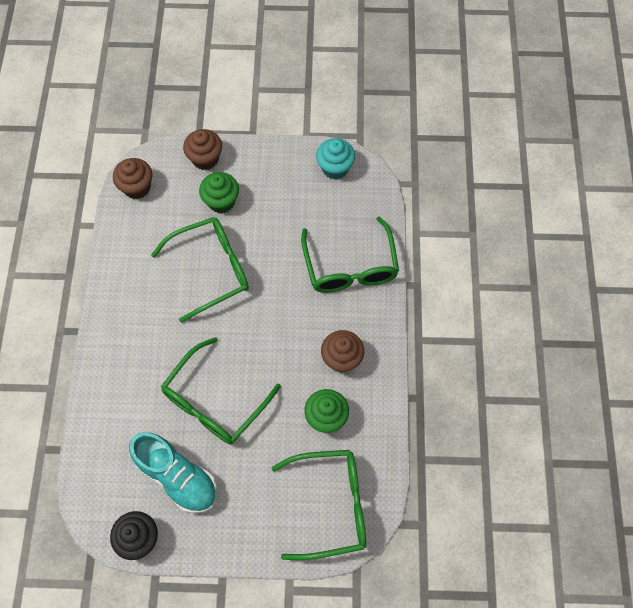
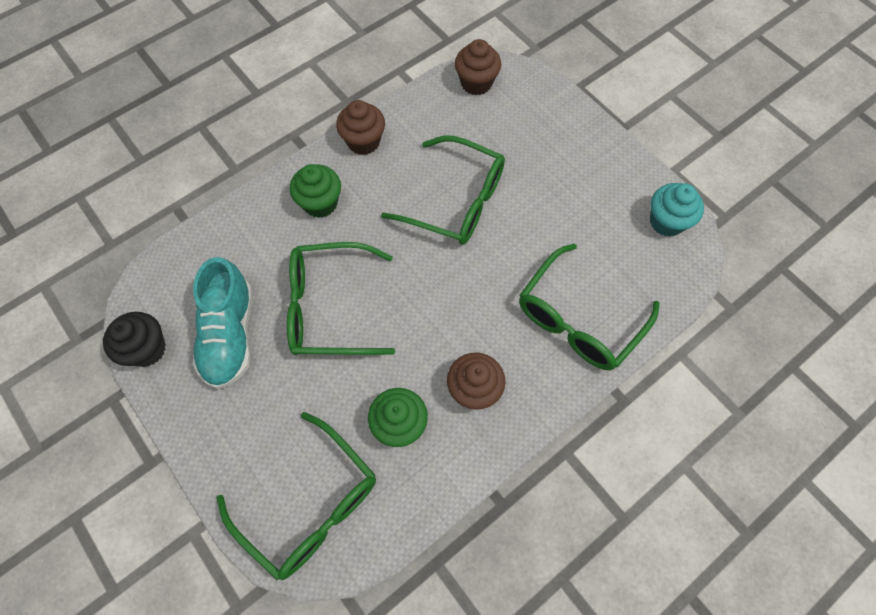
camera: 50 degrees right, 0 degrees up
(205, 159) = (558, 110): brown cupcake -> brown cupcake (363, 142)
(221, 201) = (530, 156): green cupcake -> green cupcake (320, 203)

